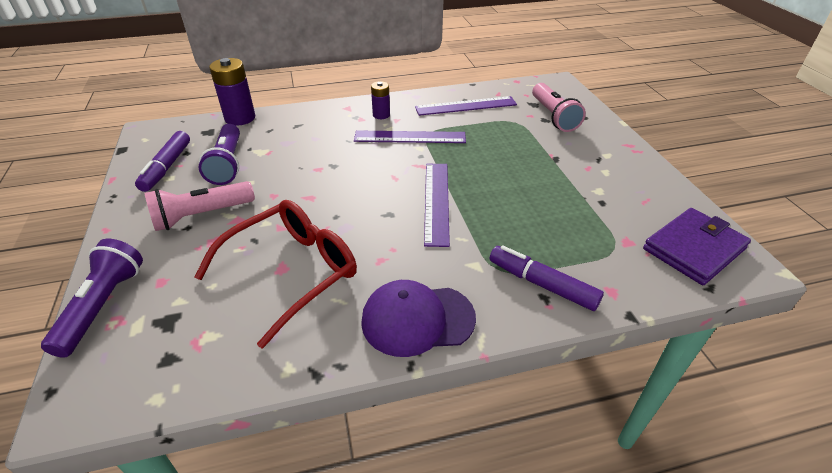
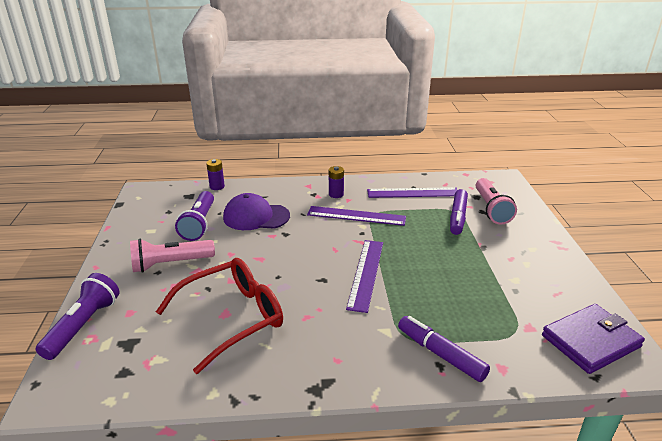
camera: 10 degrees right, 10 degrees down
(167, 167) = (151, 222): purple marker -> purple marker (458, 217)
(240, 118) = (217, 186): purple battery -> purple battery, size x0.58
(417, 319) = (326, 369): purple cap -> purple cap (256, 217)

